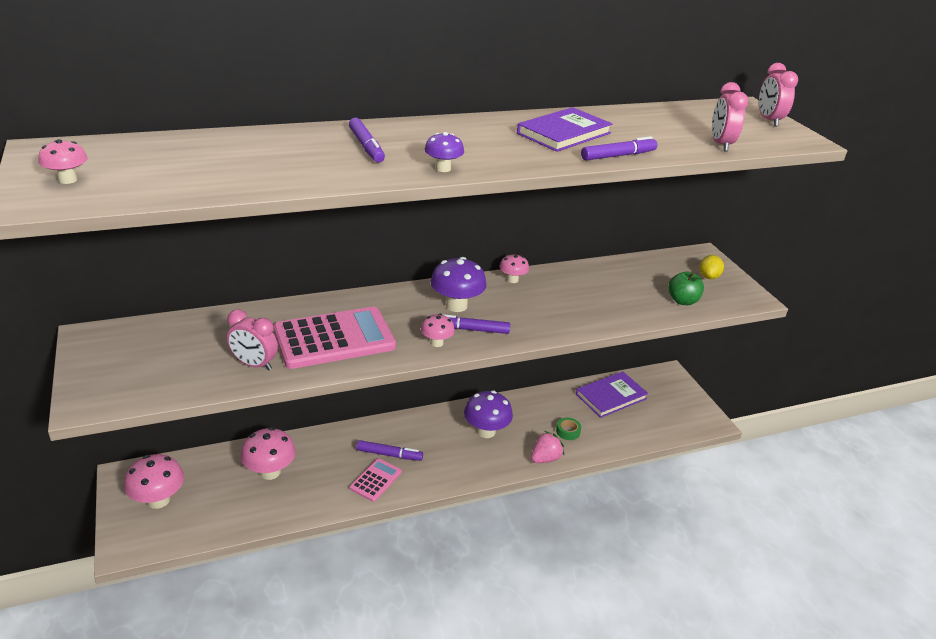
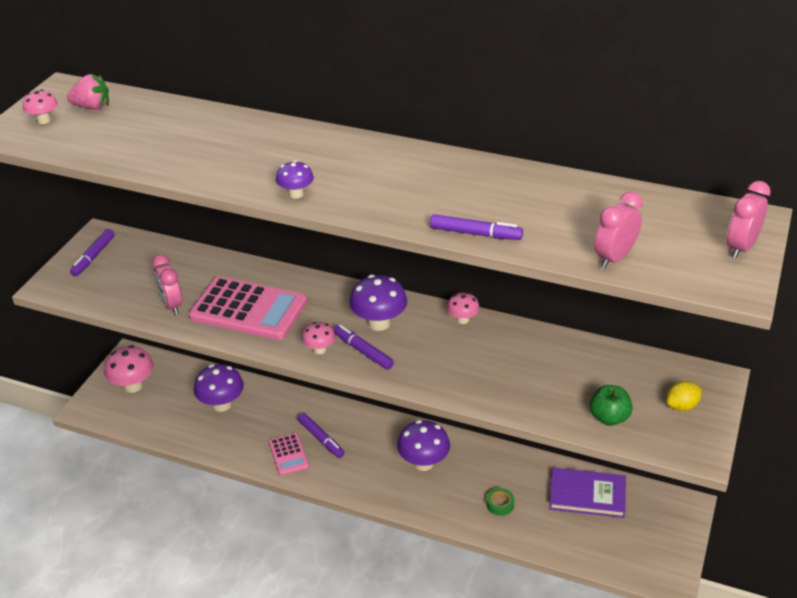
camera: 45 degrees right, 5 degrees up
(270, 472) = (221, 404): pink mushroom -> purple mushroom
(366, 146) = (271, 151): purple marker -> purple marker (93, 257)
(376, 480) = (288, 454): pink calculator -> pink calculator turned 90 degrees clockwise
(545, 458) = (448, 517): pink strawberry -> pink strawberry (92, 107)
(564, 133) = (466, 191): purple book -> none

